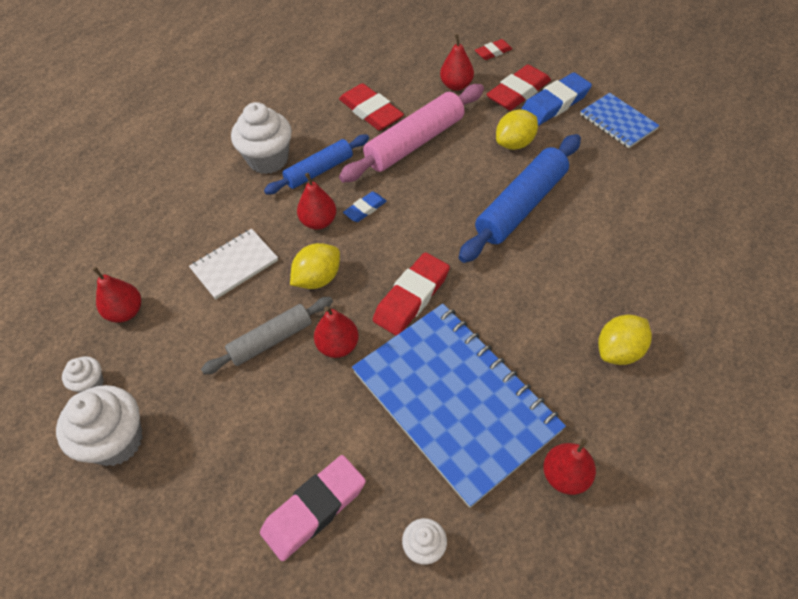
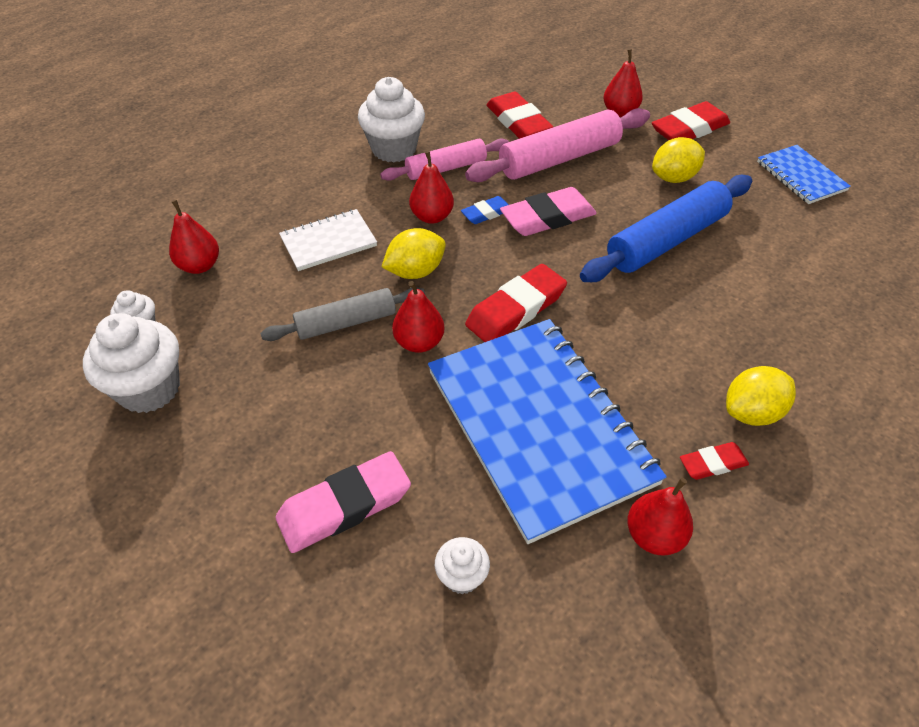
camera: 10 degrees right, 5 degrees down
(319, 170) = (446, 168): blue rolling pin -> pink rolling pin
(418, 203) = (548, 217): none -> pink eraser
(493, 52) = (669, 87): red eraser -> red eraser (712, 463)
(554, 104) = (729, 147): blue eraser -> none

